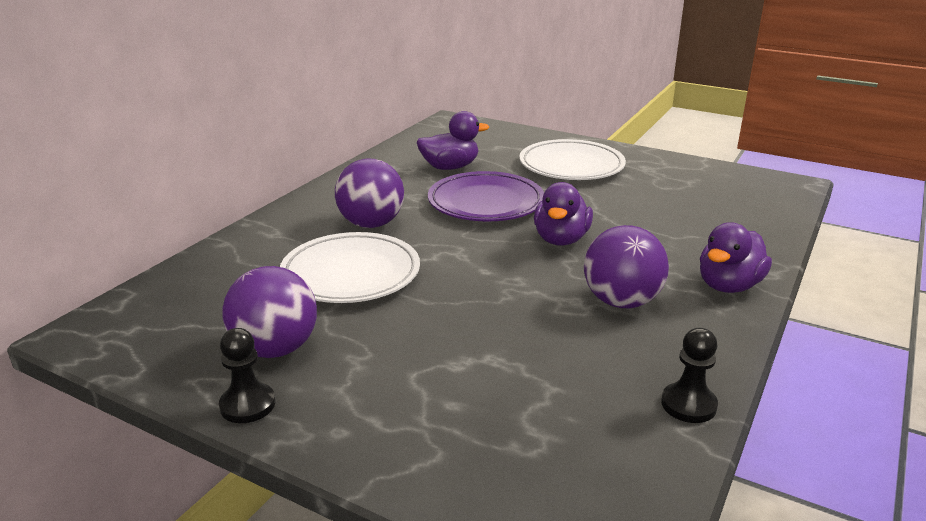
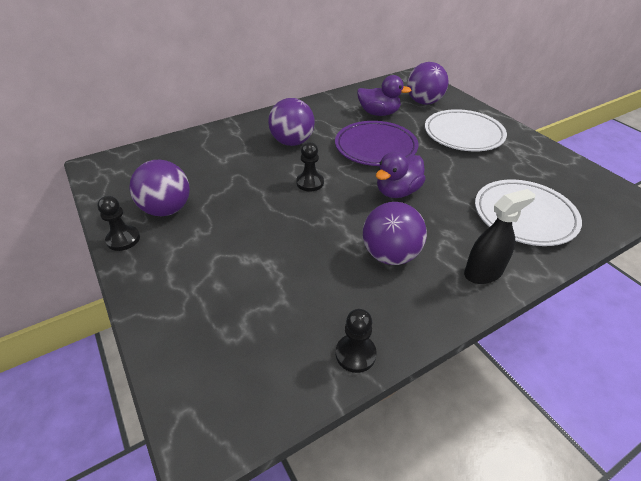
camera: 30 degrees right, 15 degrees up
(351, 274) = (248, 174): white plate -> white plate (524, 216)
(446, 260) = (310, 183): none -> black pawn
(491, 144) = (424, 102): none -> purple ball
(728, 286) = (483, 273): purple duck -> black spray bottle

